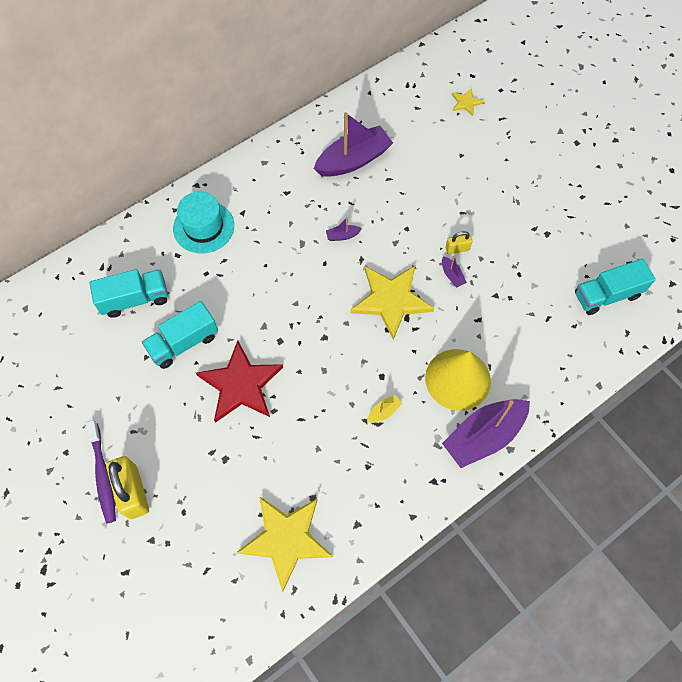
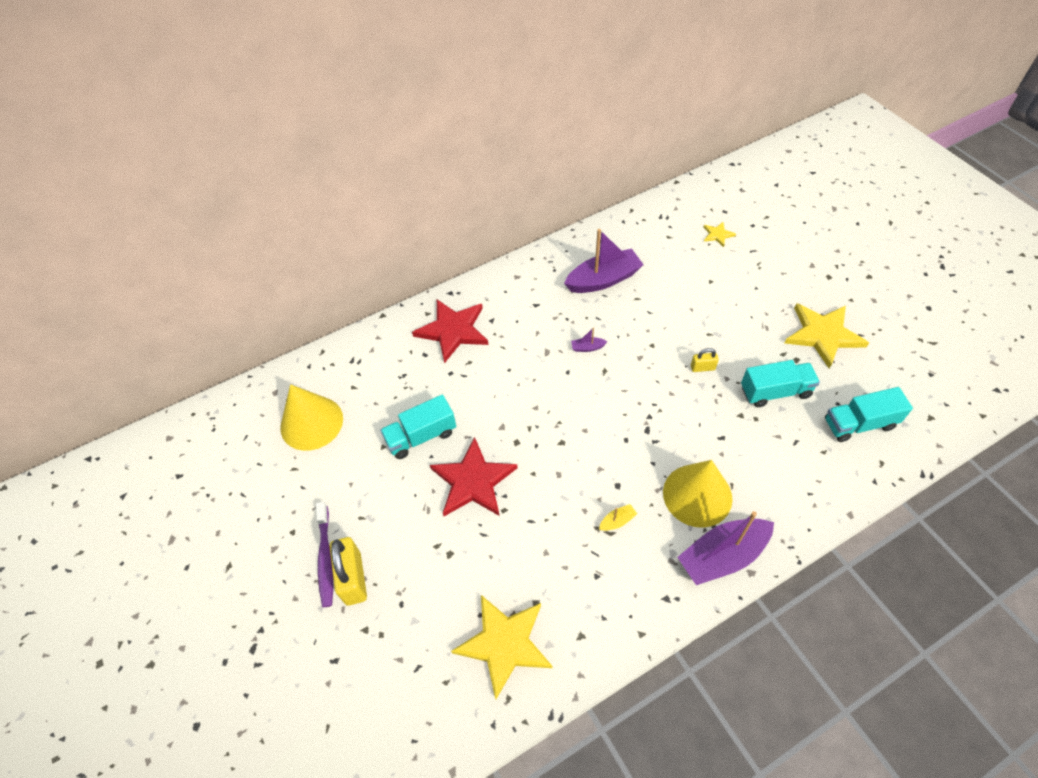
camera: 10 degrees right, 10 degrees down
(69, 338) = (311, 423): none -> yellow cone
(135, 299) = (379, 392): turquoise truck -> turquoise truck (775, 392)
(203, 227) = (453, 330): turquoise hat -> red star
(391, 300) = (632, 412): yellow star -> yellow star (823, 335)
(452, 275) = (696, 392): purple boat -> none

